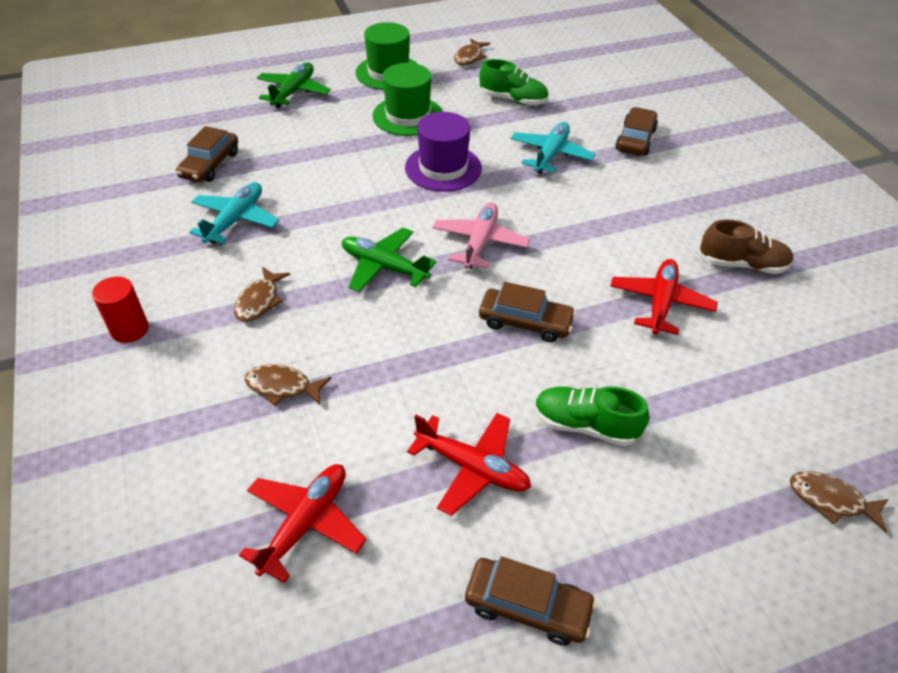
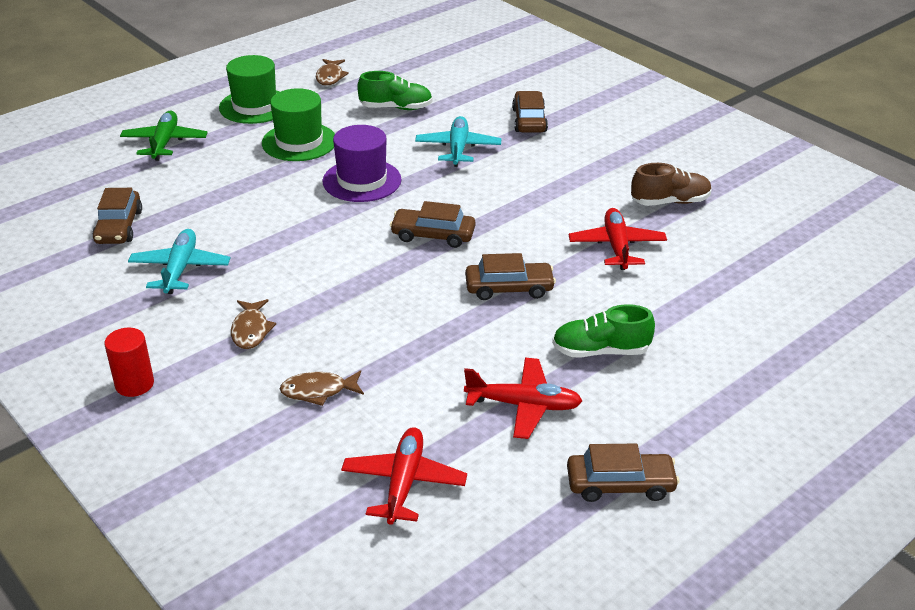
camera: 20 degrees left, 10 degrees down
(384, 267) = (354, 275): green plane -> none
(480, 242) = (433, 235): pink plane -> brown car
(831, 500) = (813, 352): brown fish -> none

